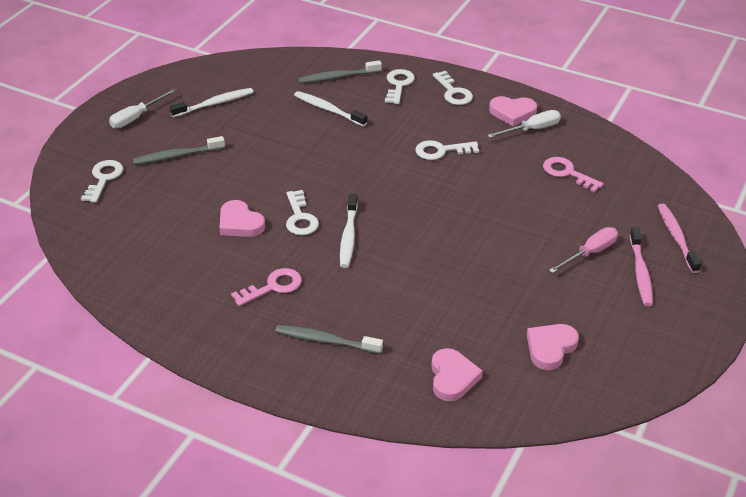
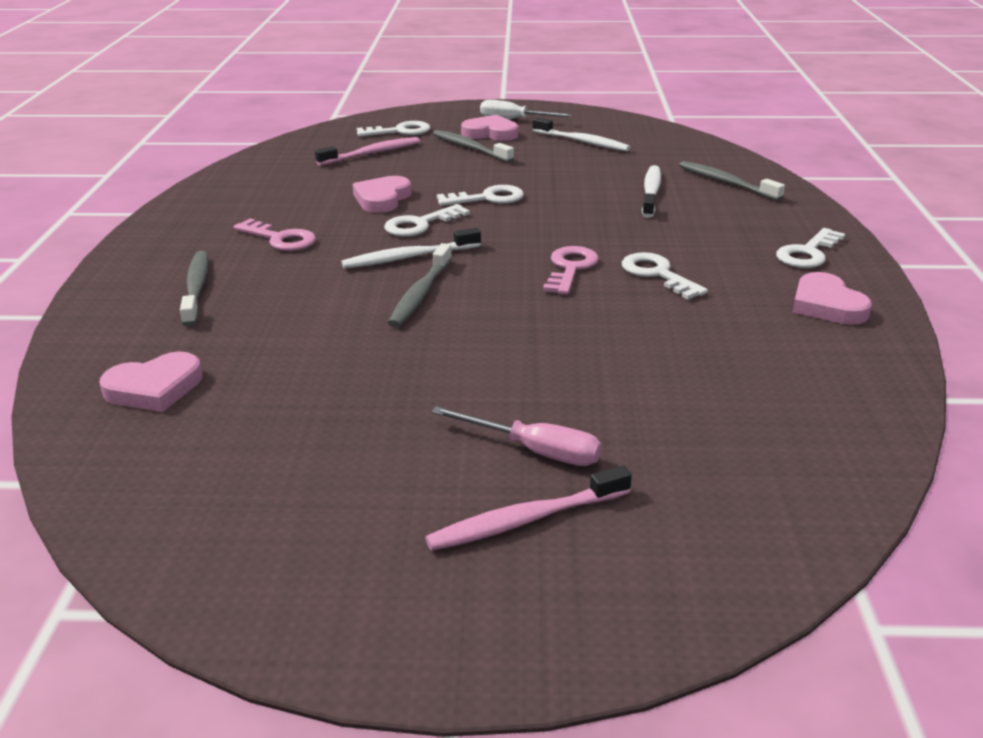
camera: 65 degrees right, 10 degrees down
(398, 85) = (767, 217): white key -> white key (488, 198)
(403, 245) = (420, 294): none -> grey toothbrush
(532, 129) = (806, 329): white screwdriver -> none
(550, 348) = (257, 460): pink heart -> pink heart (490, 133)
(567, 173) = (732, 384): pink key -> pink key (570, 268)
(676, 238) = (674, 547): pink toothbrush -> pink toothbrush (372, 153)

